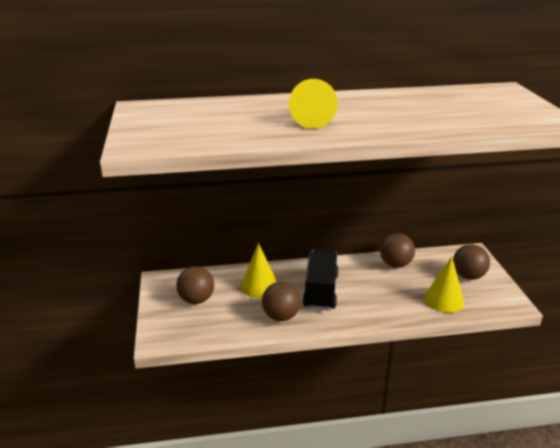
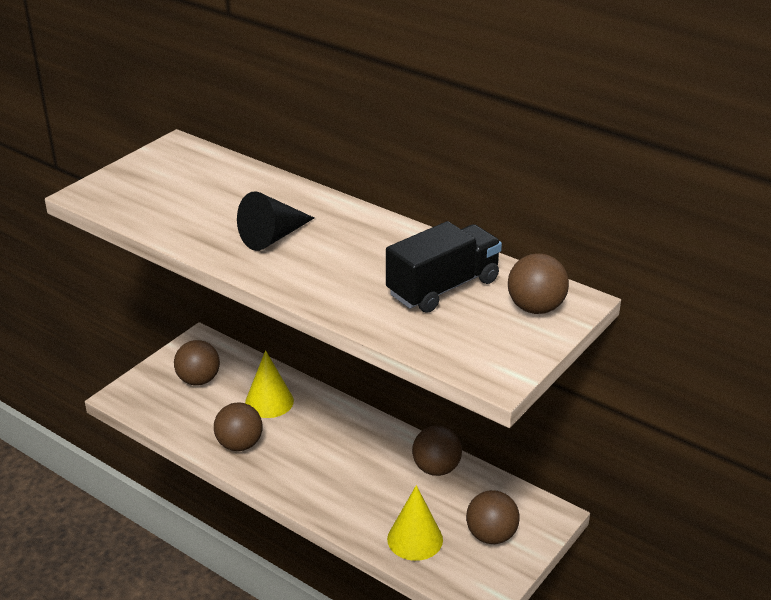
camera: 45 degrees right, 5 degrees up
(312, 119) = (273, 237): yellow cone -> black cone
(320, 291) = (313, 445): black truck -> black truck (443, 287)
(500, 95) = (535, 308): none -> brown ball

